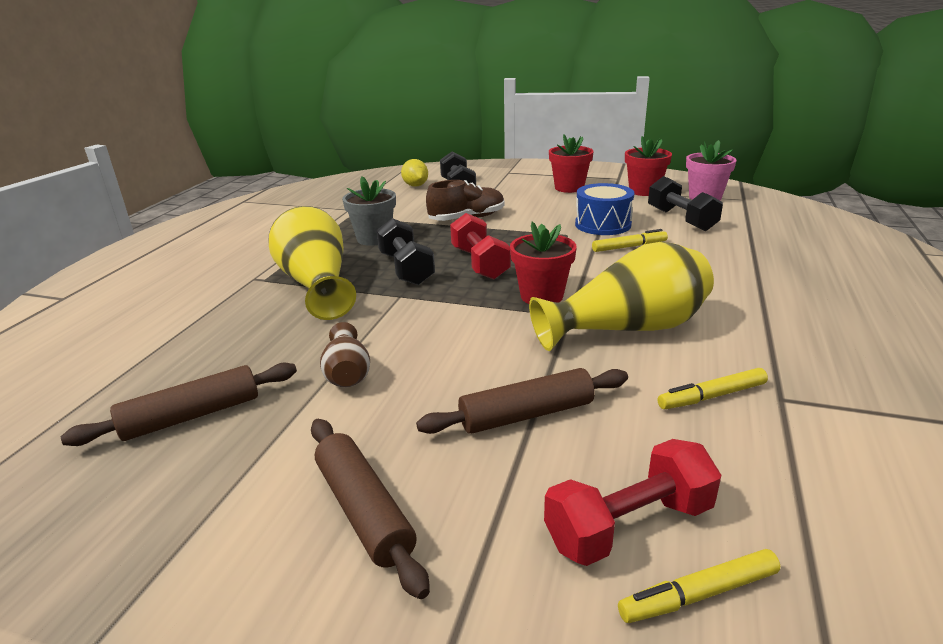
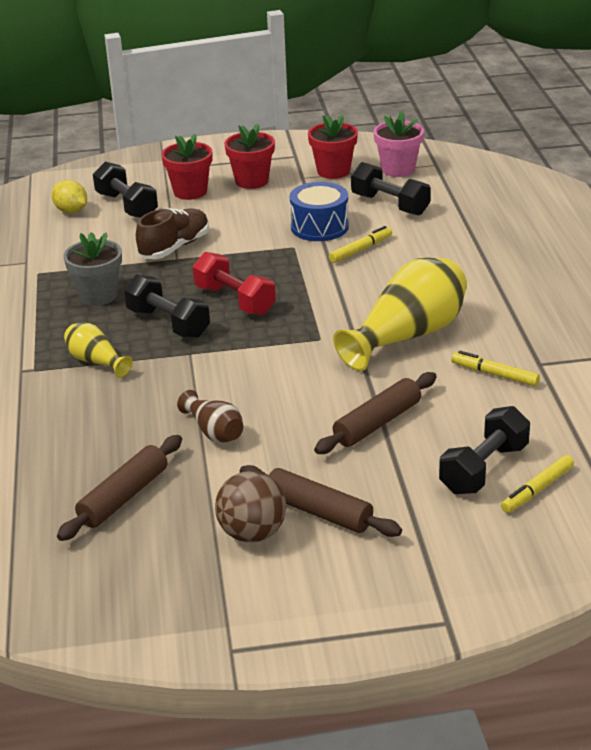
camera: 25 degrees left, 5 degrees up
(263, 512) = (252, 533): none -> brown ball
(317, 285) = (96, 361): yellow vase -> yellow vase, size x0.51
(541, 296) = (318, 322): red flower pot -> red flower pot (190, 192)
(629, 525) = (484, 469): red dumbbell -> black dumbbell
(712, 396) = (495, 374): yellow marker -> yellow marker turned 75 degrees clockwise

